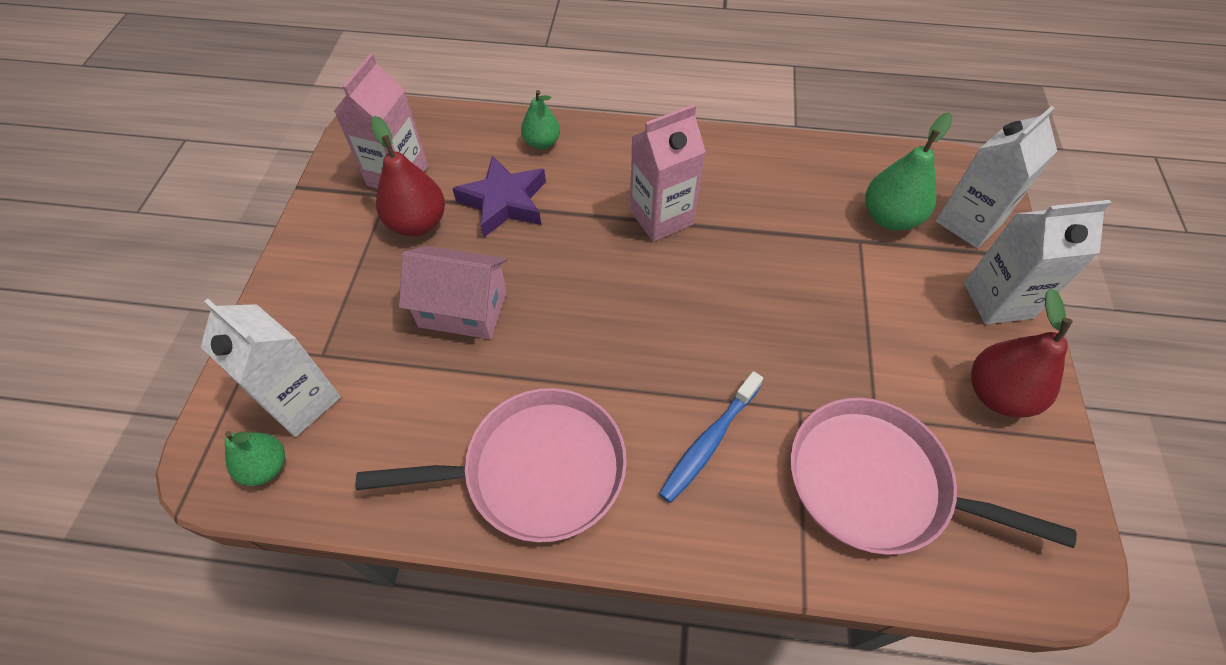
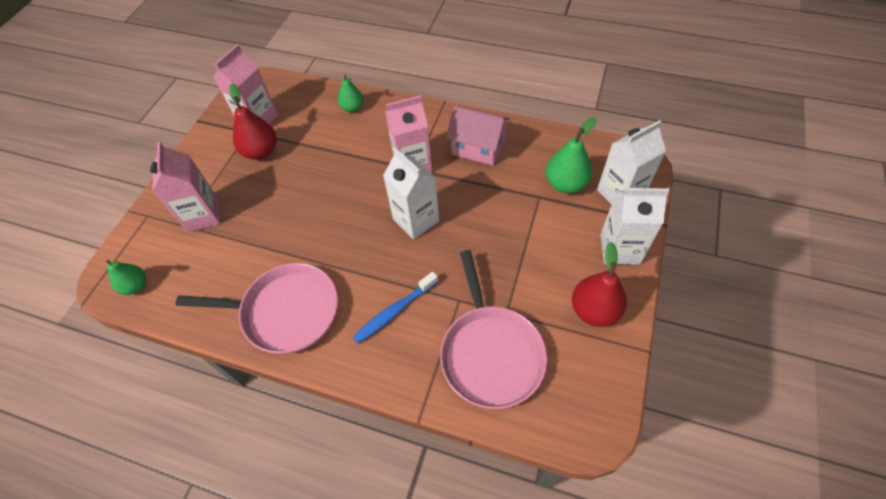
camera: 15 degrees right, 0 degrees up
(301, 401) = (165, 250): white carton -> white carton (416, 220)
(351, 334) = (203, 215): none -> pink carton
(463, 309) = (272, 208): pink house -> pink house (478, 147)
(504, 202) = (317, 144): purple star -> none
(875, 483) = (491, 353): pink pan -> pink pan turned 135 degrees counterclockwise

